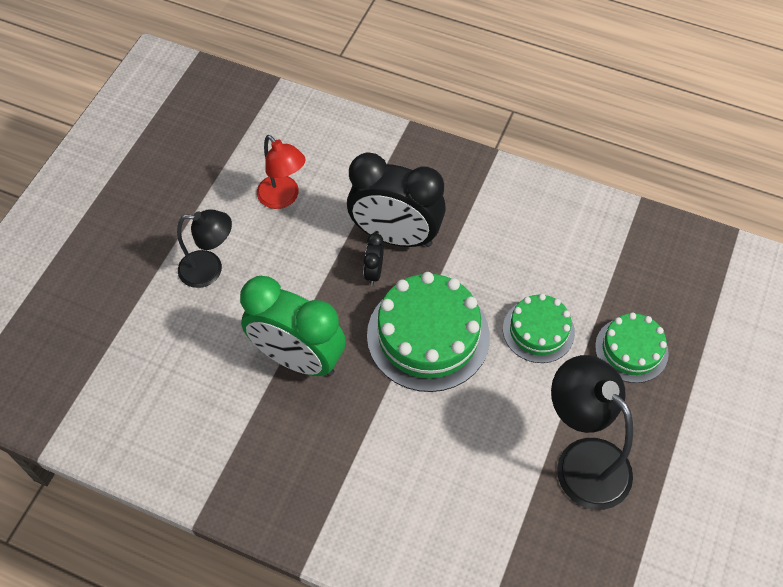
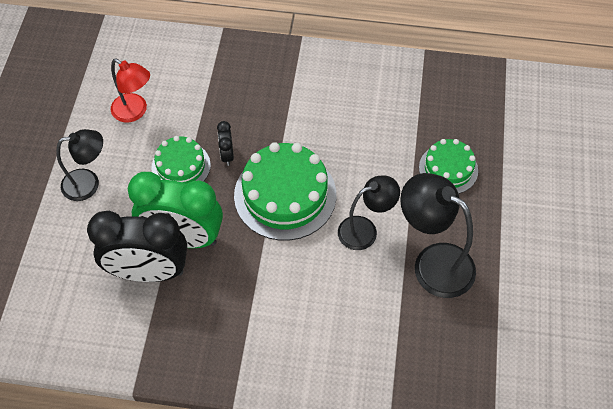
camera: 15 degrees left, 0 degrees up
(395, 236) = (237, 122): black clock -> black clock (148, 272)
(511, 400) = (365, 230): none -> black lamp
(538, 330) = (372, 171): green cake -> green cake (181, 166)

